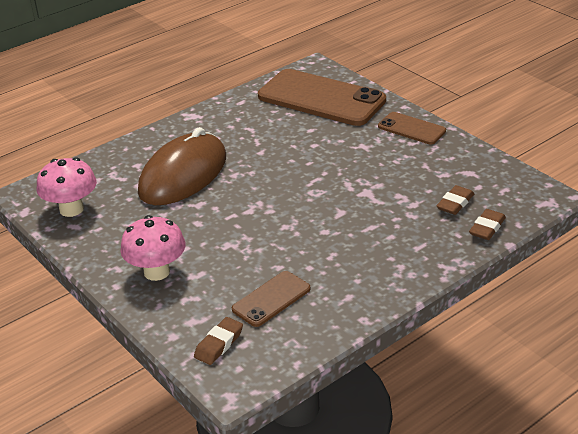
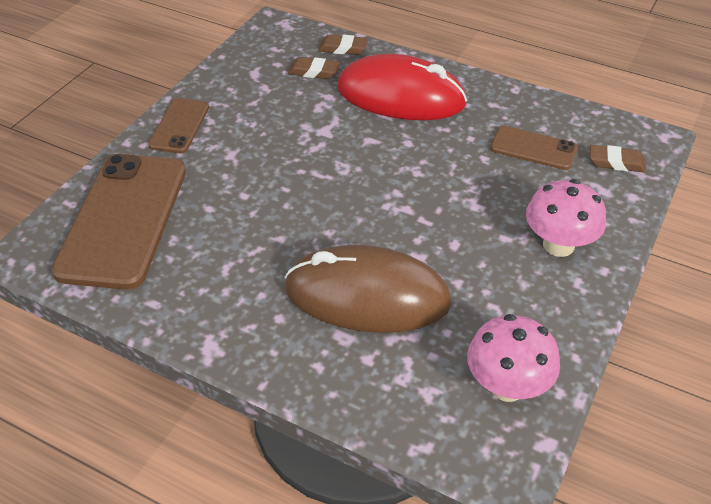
camera: 115 degrees left, 10 degrees up
(392, 243) = (400, 96): none -> red mouse

